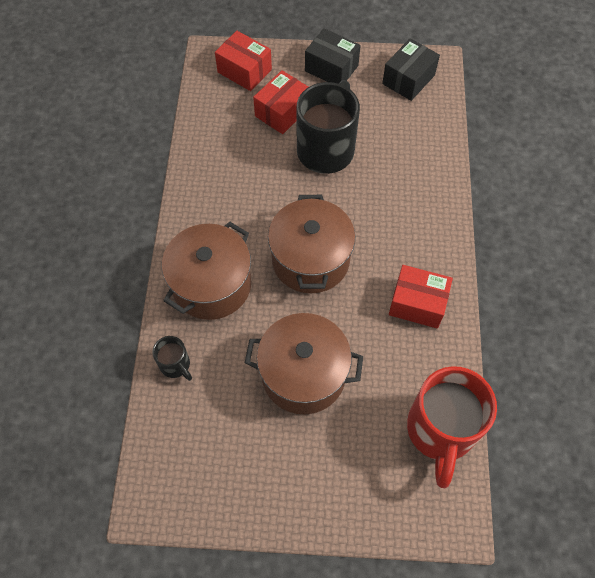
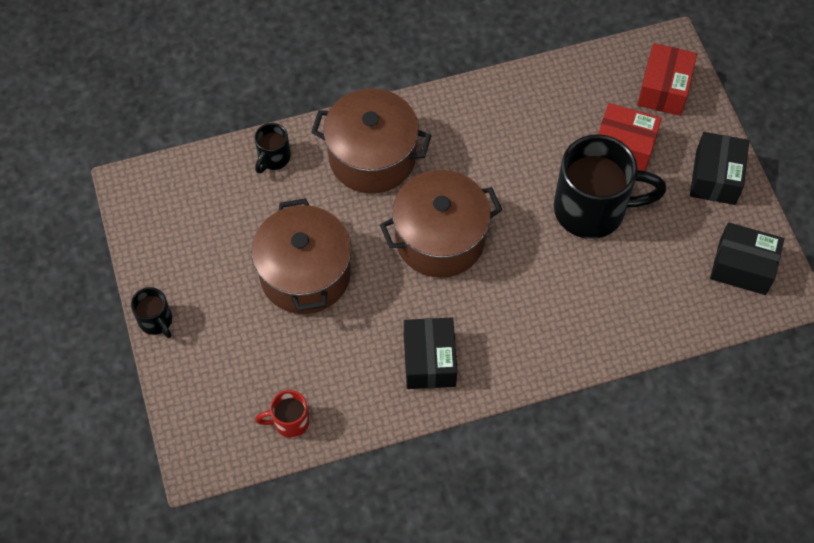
camera: 70 degrees right, 0 degrees up
(303, 522) = (156, 321): none -> black mug
(417, 303) = (429, 360): red box -> black box
(440, 431) = (289, 422): red mug -> red mug, size x0.46

